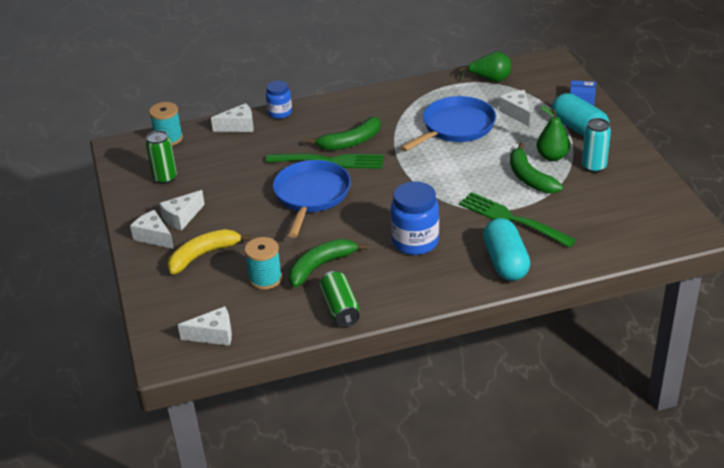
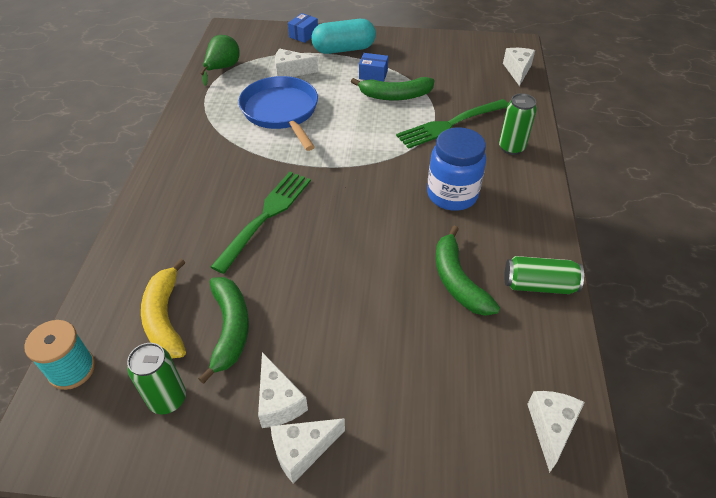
camera: 70 degrees left, 10 degrees up
(203, 255) = (378, 396): yellow banana -> yellow banana (165, 318)
(238, 126) = (118, 280): white cheese -> white cheese (517, 71)
(265, 279) = (458, 340): turquoise spool -> none
(280, 113) = (128, 232): blue jar -> none
(311, 195) = (320, 251): blue pan -> none
(351, 142) = (243, 189): green banana -> green banana (230, 329)
(505, 262) = (511, 148): turquoise capsule -> green can
(552, 156) = (373, 74): green pear -> blue box
(594, 167) = (403, 60): turquoise can -> none

